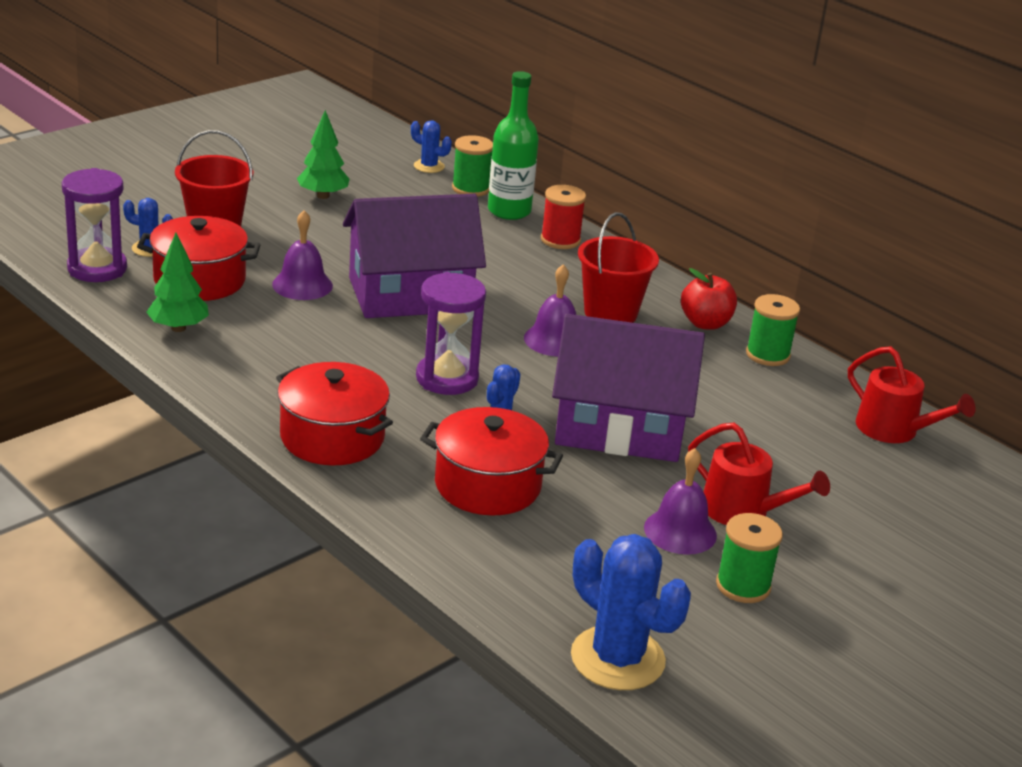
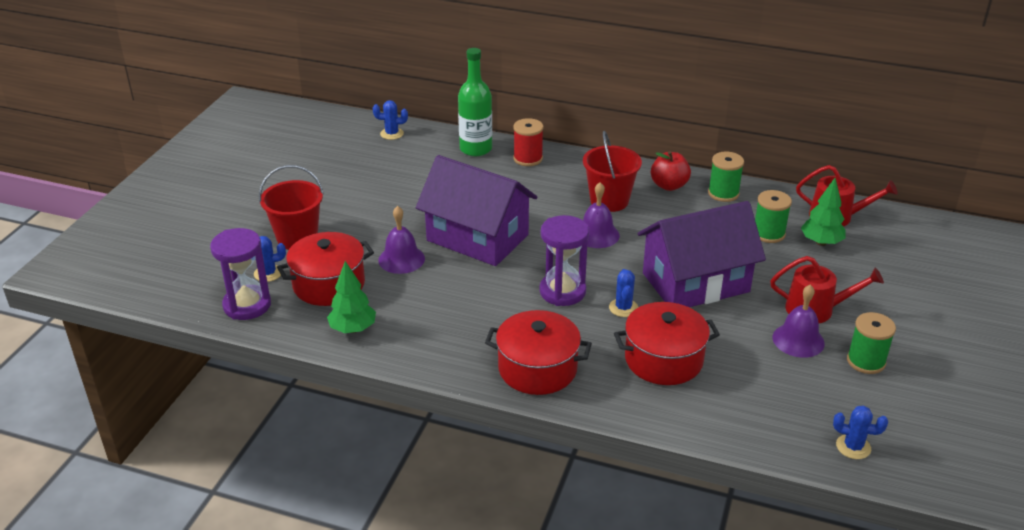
camera: 25 degrees left, 5 degrees up
(323, 196) = (345, 183): green tree -> green tree (821, 242)
(410, 294) = (477, 238): purple house -> purple house turned 75 degrees clockwise
(471, 188) = (435, 141): green spool -> green spool (768, 234)
(617, 659) = (853, 447): blue cactus -> blue cactus, size x0.51

